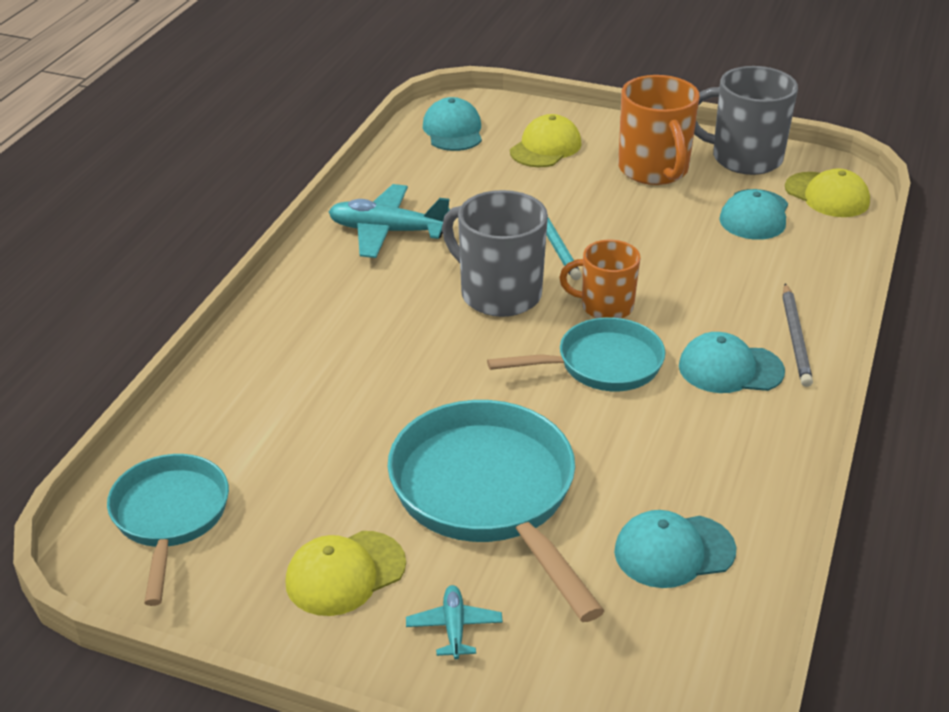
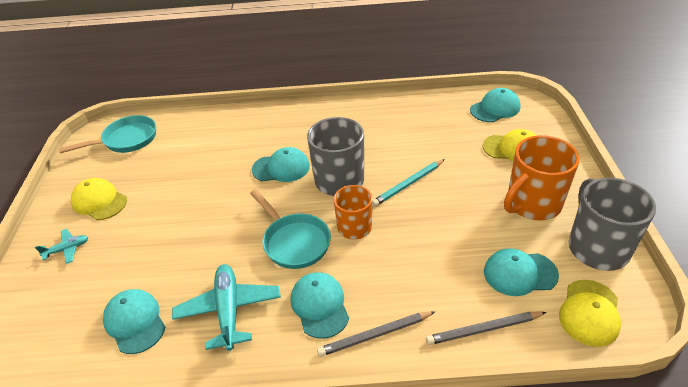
camera: 70 degrees right, 5 degrees up
(387, 231) = (372, 122): turquoise plane -> turquoise plane (229, 310)
(426, 342) = (281, 168): none -> turquoise cap
(488, 495) = (164, 231): turquoise pan -> none
(820, 263) = (484, 330): none -> grey pencil

